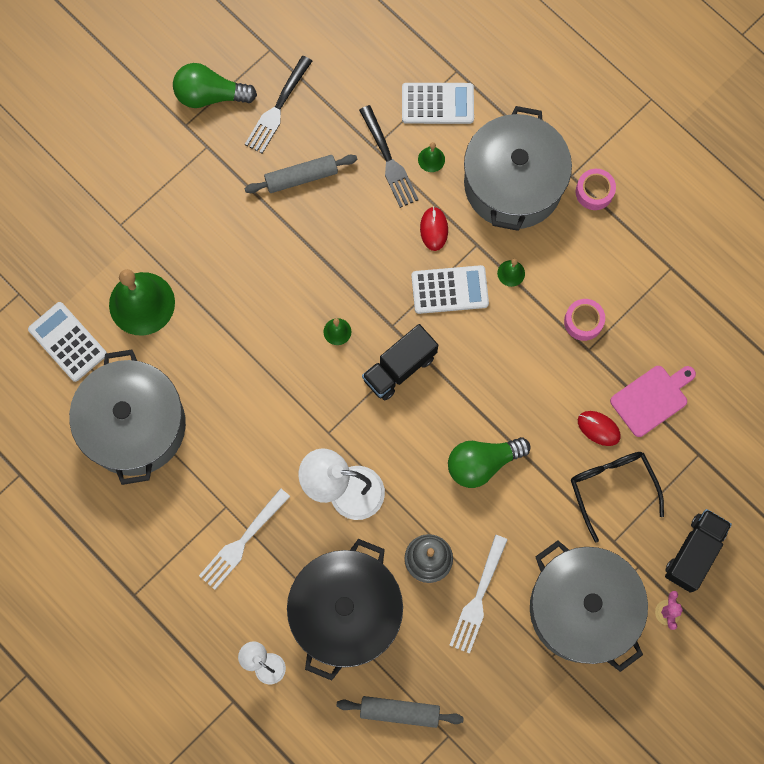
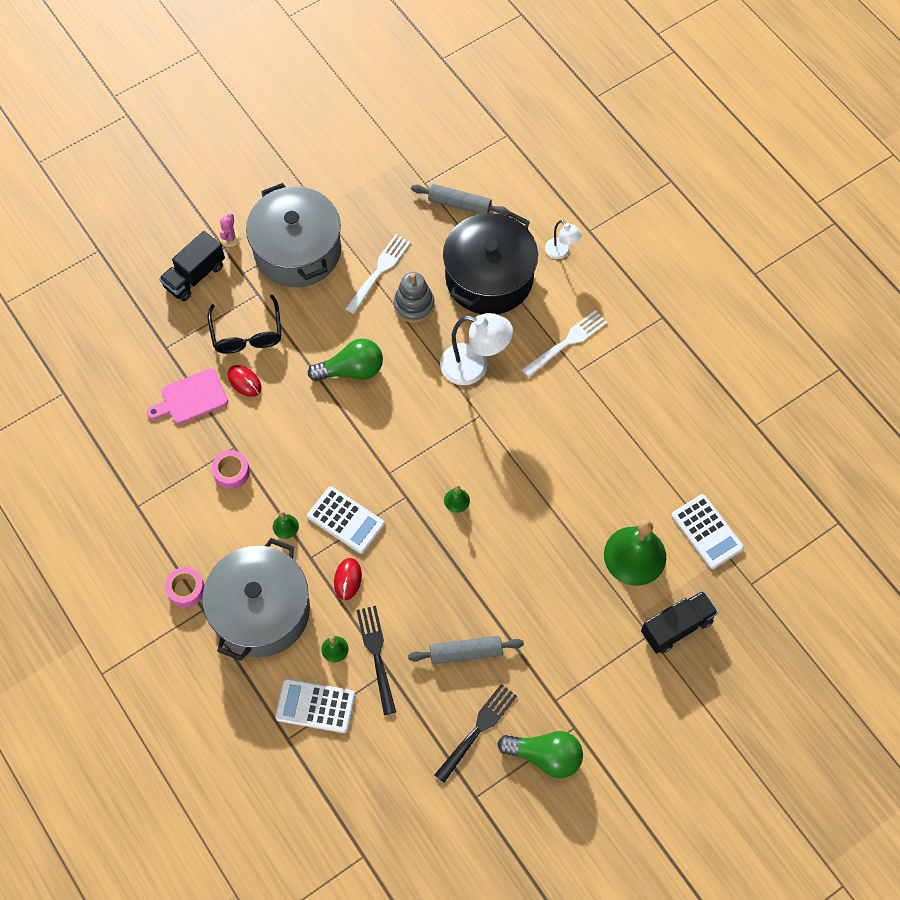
camera: 170 degrees left, 10 degrees down
(134, 425) = (651, 449): grey pot -> none
(399, 368) = (406, 459): black truck -> black truck (676, 627)
(449, 290) = (346, 520): white calculator -> white calculator turned 150 degrees counterclockwise

